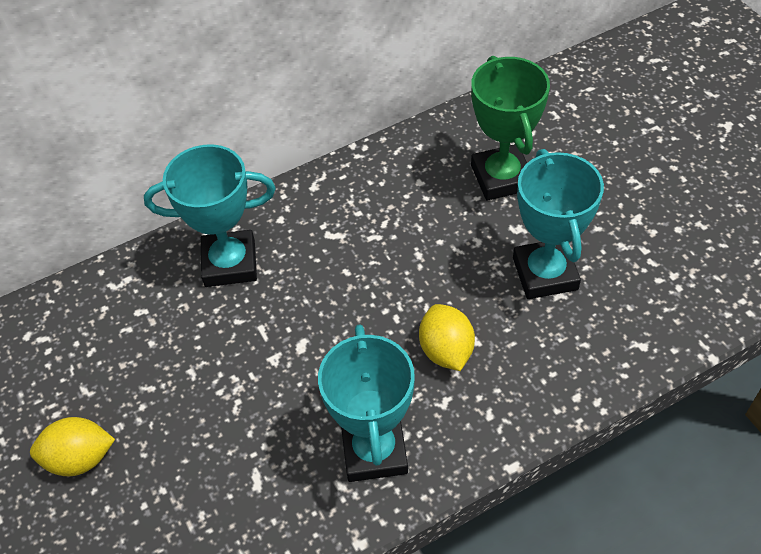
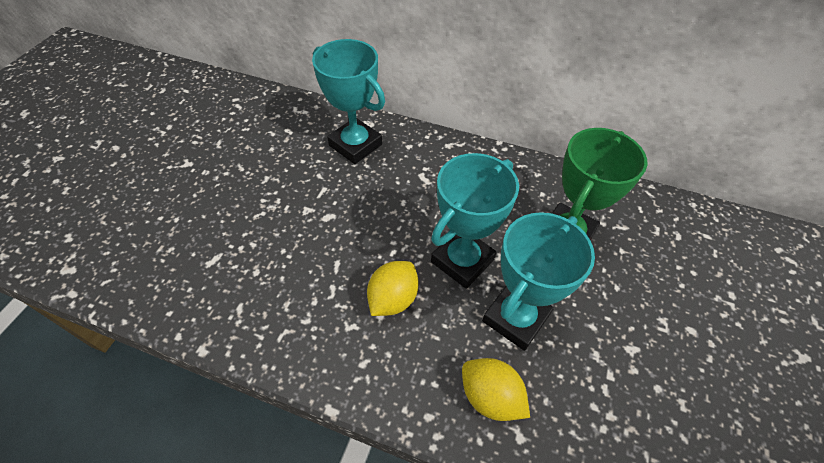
camera: 45 degrees right, 0 degrees up
(80, 458) = (173, 170): yellow lemon -> yellow lemon (490, 396)
(374, 451) = (279, 310): turquoise trophy -> turquoise trophy (462, 261)

